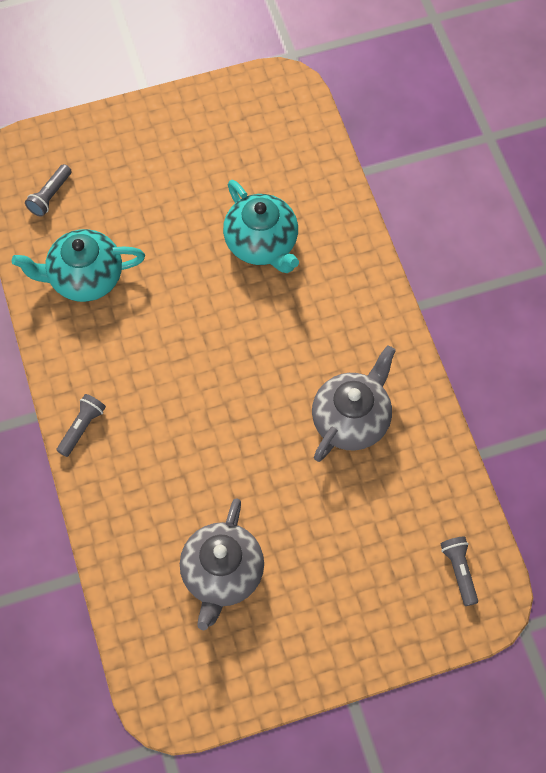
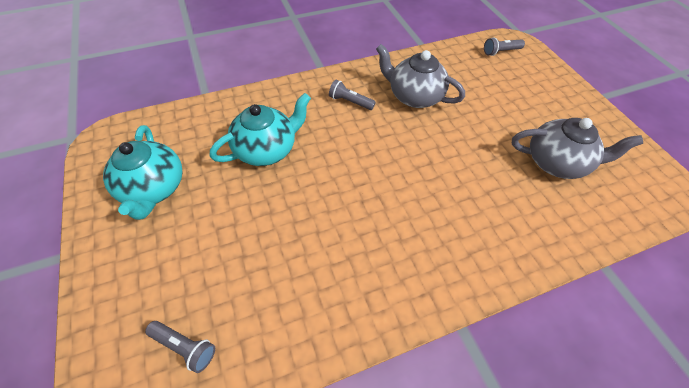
camera: 95 degrees left, 10 degrees down
(82, 428) = (467, 277): grey flashlight -> grey flashlight (350, 102)
(84, 278) = (298, 293): turquoise teapot -> turquoise teapot (154, 188)

